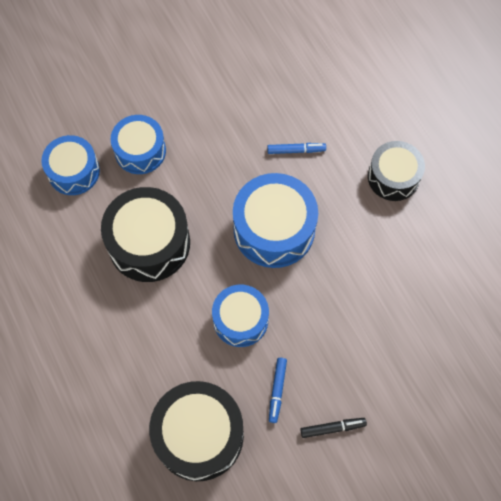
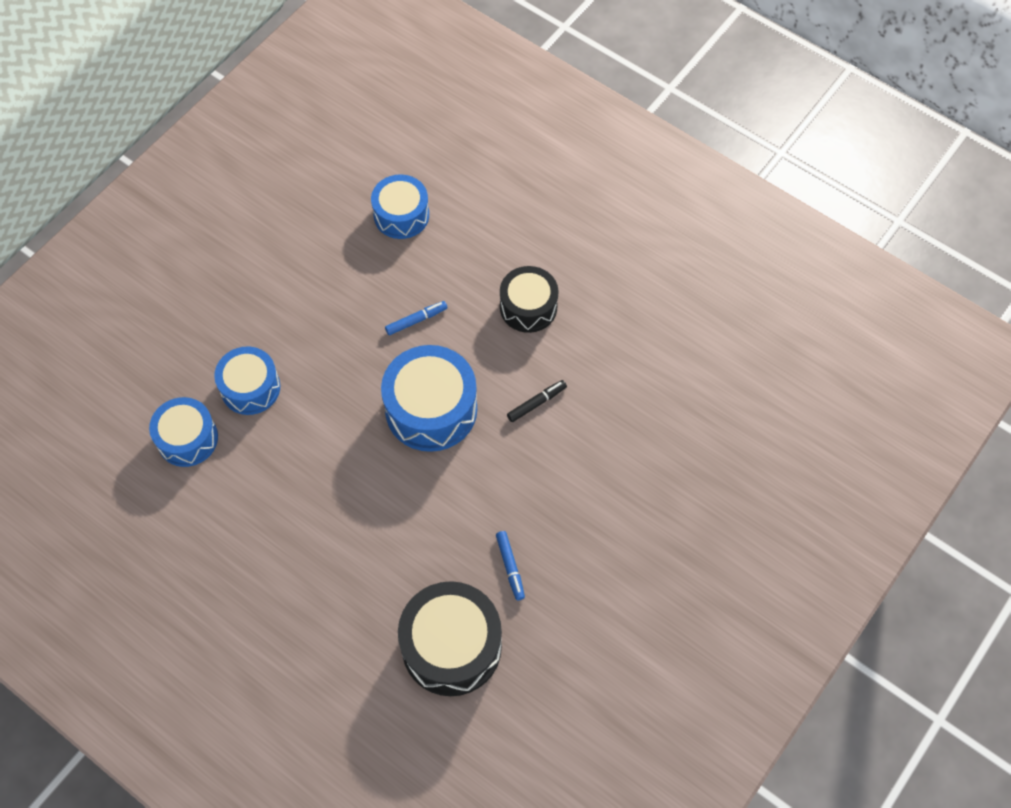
camera: 25 degrees left, 5 degrees down
(149, 243) = (306, 478): black drum -> none
(240, 320) = (439, 514): blue drum -> blue drum (401, 215)
(332, 428) = (582, 578): black marker -> black marker (536, 403)

